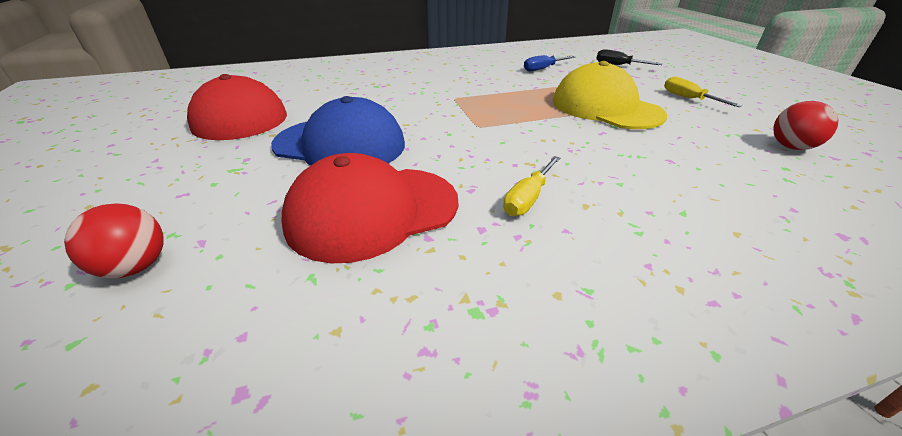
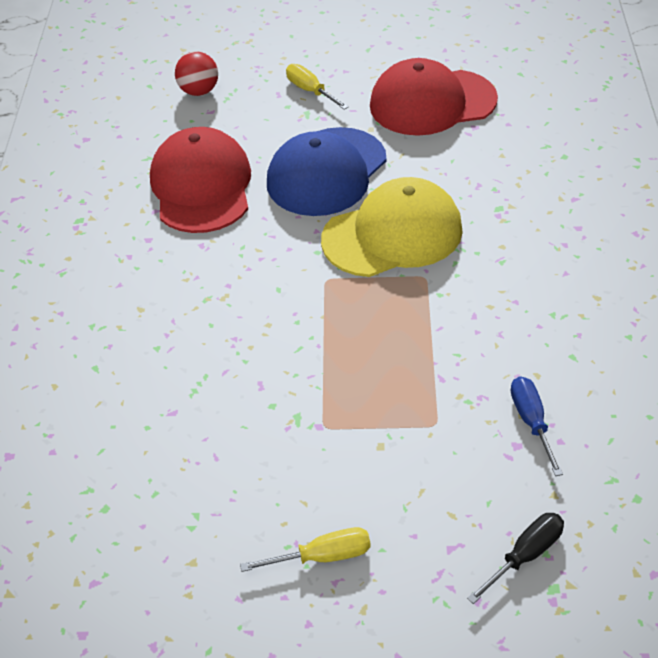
camera: 110 degrees right, 10 degrees up
(528, 198) = (170, 276): yellow screwdriver -> yellow screwdriver (310, 91)
(605, 107) = (330, 426): yellow cap -> yellow cap (393, 234)
(791, 147) = (136, 558): red ball -> none

